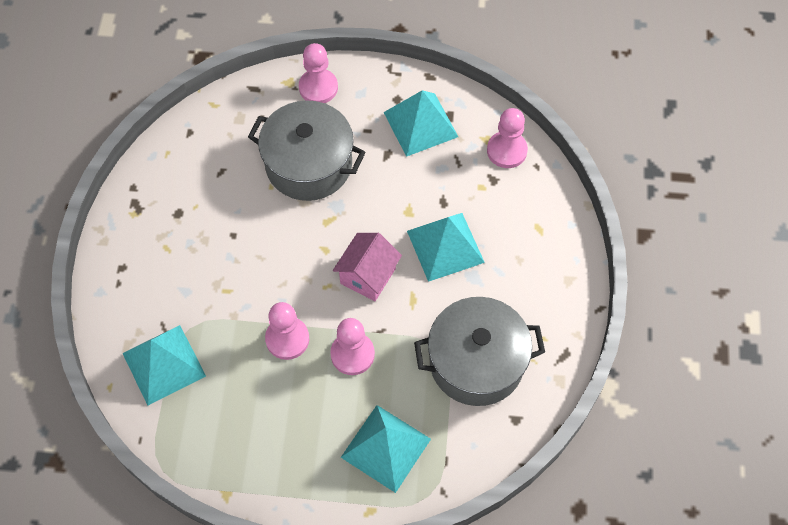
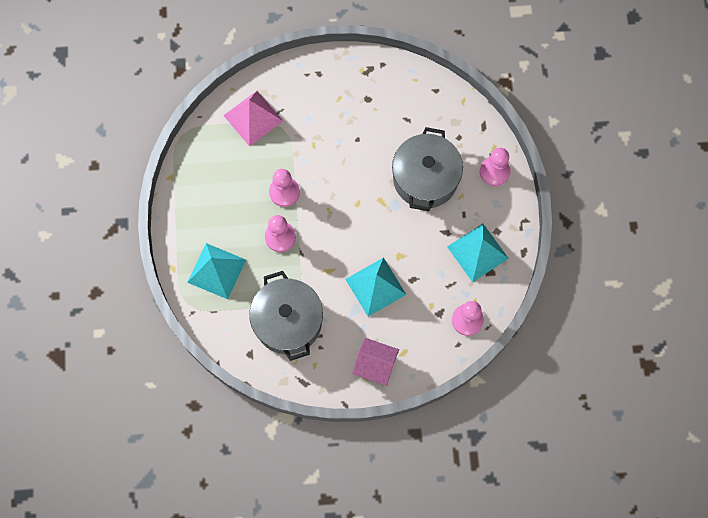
camera: 80 degrees right, 10 degrees up
(164, 364) = (253, 118): turquoise pyramid -> pink pyramid
(368, 276) = (342, 236): pink house -> pink house (375, 365)

